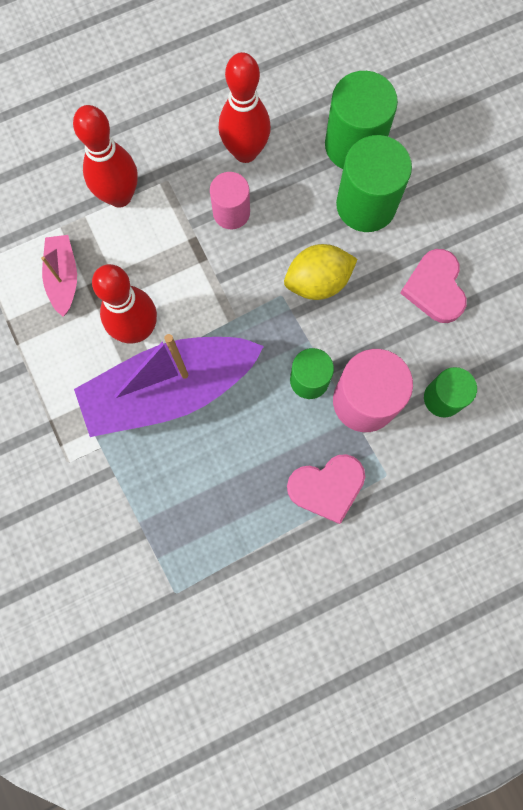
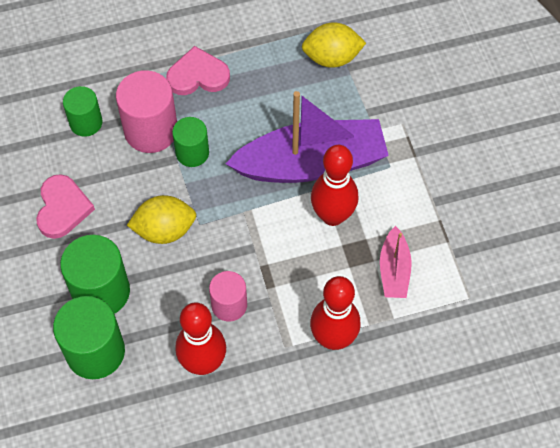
camera: 170 degrees left, 15 degrees down
(164, 543) = (332, 58): none -> yellow lemon

